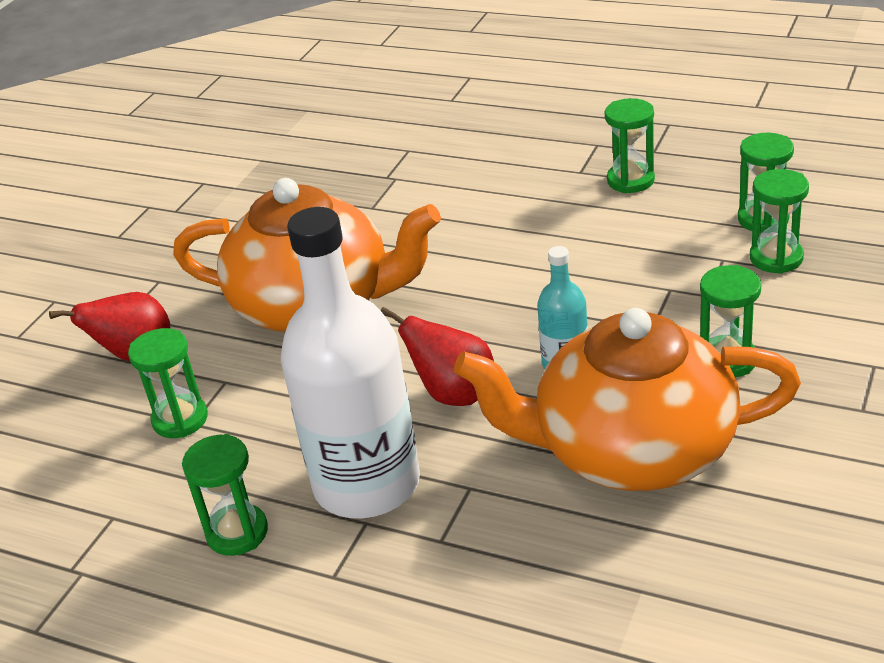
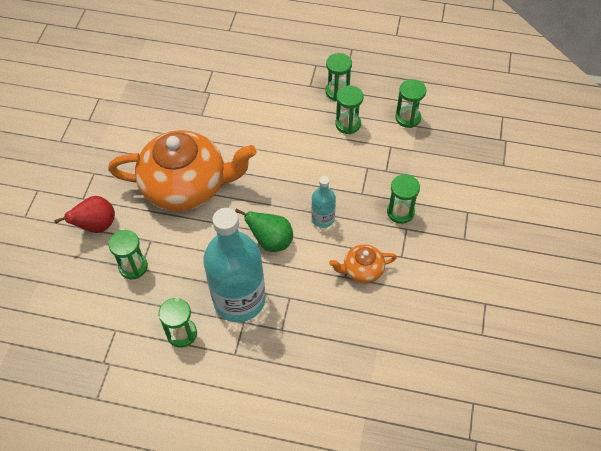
camera: 15 degrees left, 20 degrees up
(367, 484) = (239, 300): white bottle -> turquoise bottle
(454, 394) = (271, 241): red pear -> green pear
(631, 450) = (362, 270): orange teapot -> orange teapot, size x0.44
(776, 258) = (417, 145): green hourglass -> green hourglass (348, 124)

